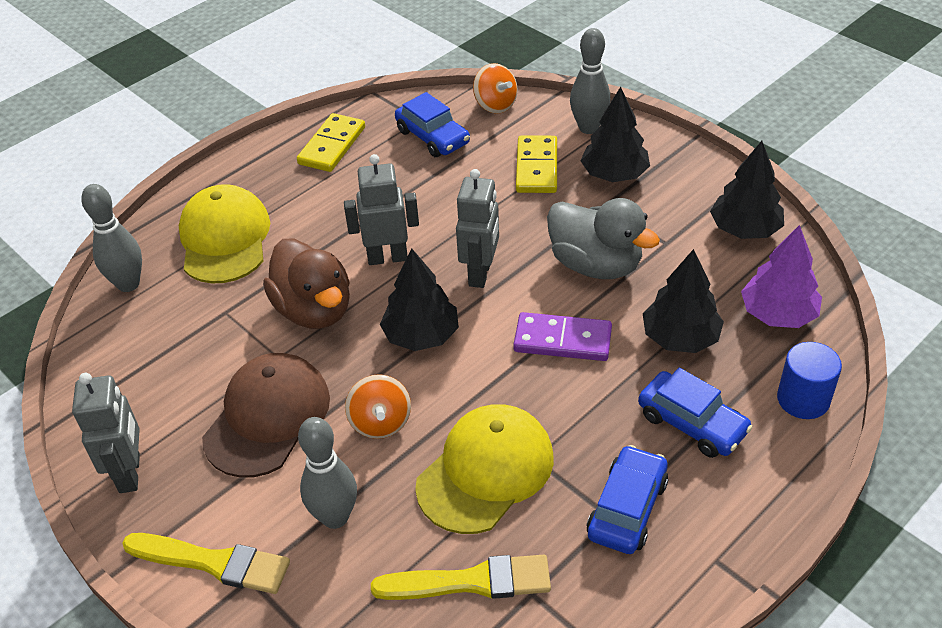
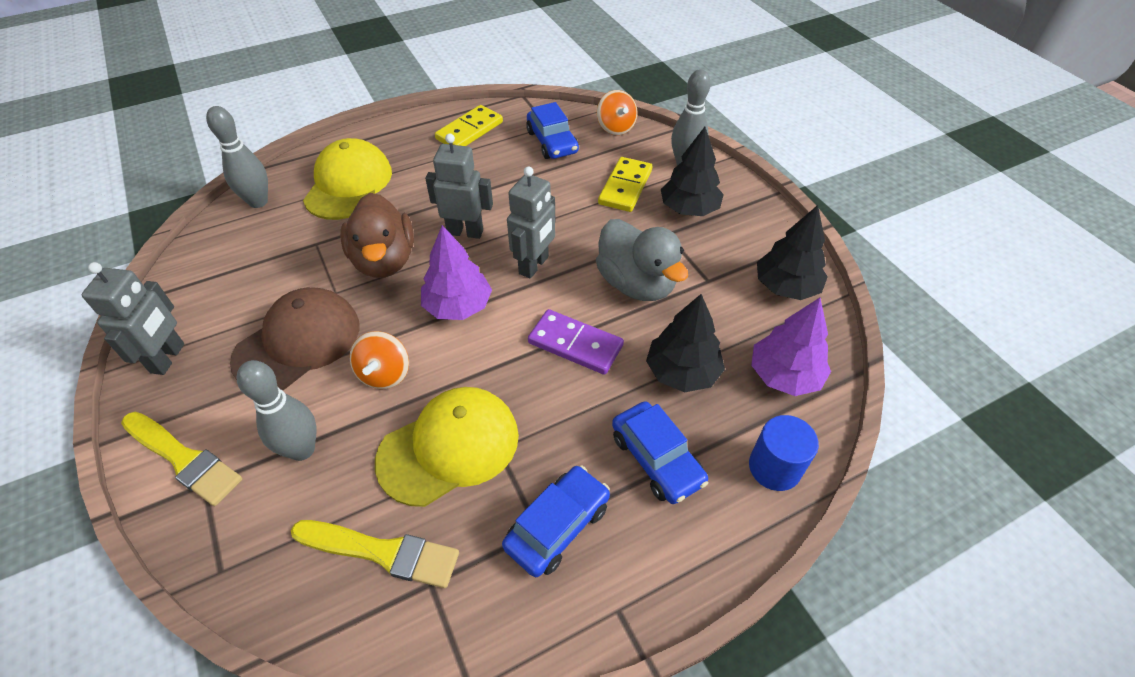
camera: 15 degrees right, 5 degrees up
(421, 335) = (458, 306): black tree -> purple tree

